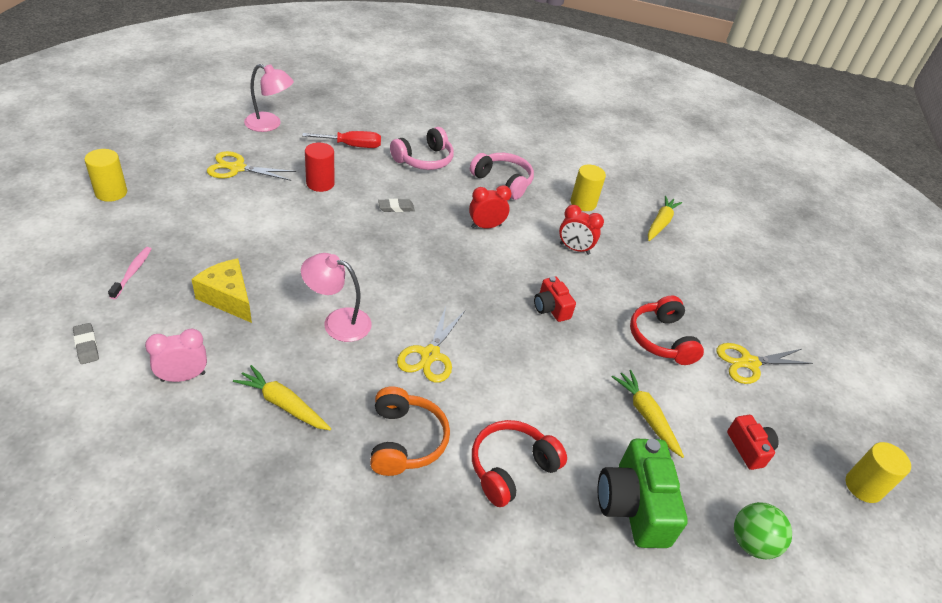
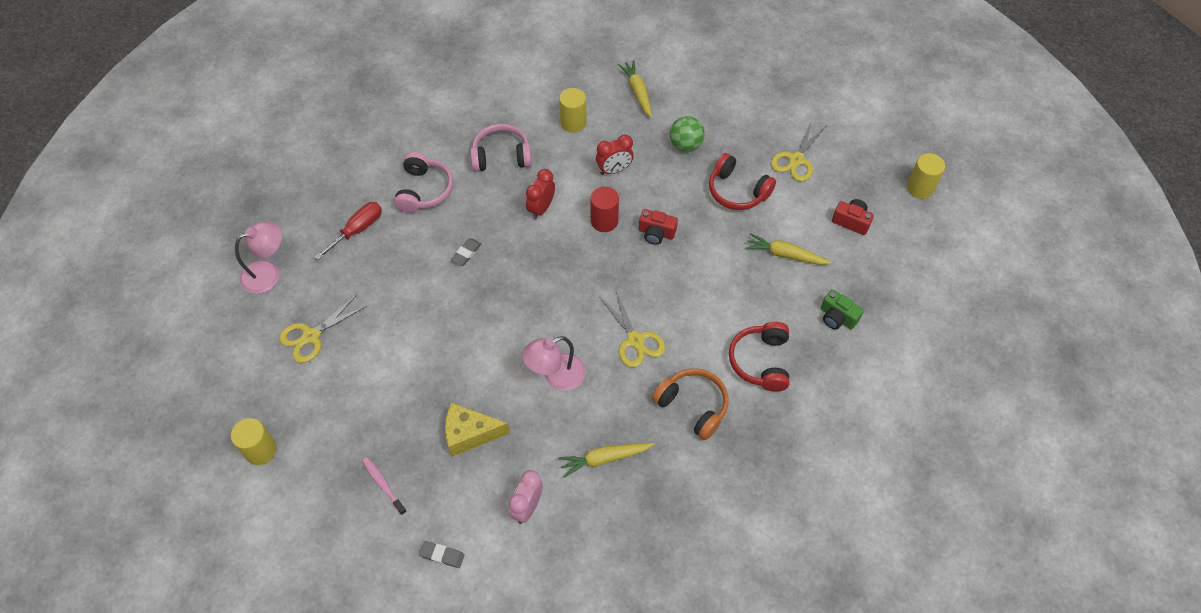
camera: 40 degrees left, 15 degrees up
(320, 183) = (388, 287): red cylinder -> red cylinder (604, 221)
(633, 506) = (837, 317): green camera -> green camera, size x0.56
(751, 543) = (905, 279): green ball -> green ball (685, 145)

